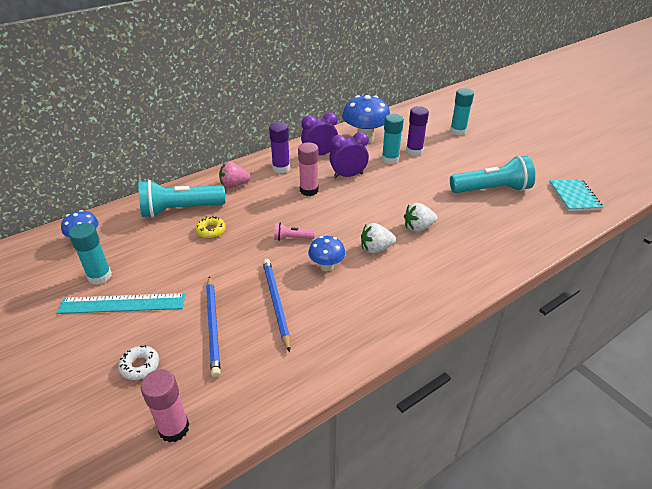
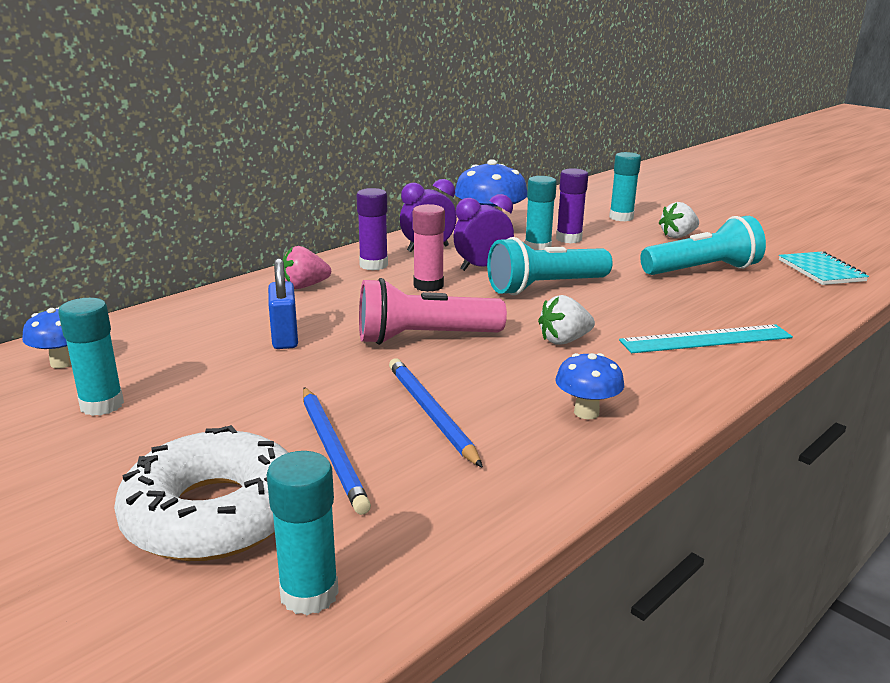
camera: 10 degrees left, 15 degrees down
(122, 303) = (155, 435): turquoise ruler -> turquoise ruler (706, 339)
(140, 366) = (214, 513): white donut -> white donut, size x2.43
(174, 428) = (309, 593): pink glue stick -> turquoise glue stick
(180, 210) = (224, 318): turquoise flashlight -> turquoise flashlight (545, 287)
(211, 231) = (285, 338): yellow donut -> blue padlock
(292, 238) = (424, 338): pink flashlight -> pink flashlight, size x2.16
(326, 266) = (495, 365): blue mushroom -> blue mushroom (586, 412)
(418, 227) = (617, 314): white strawberry -> white strawberry (677, 236)

